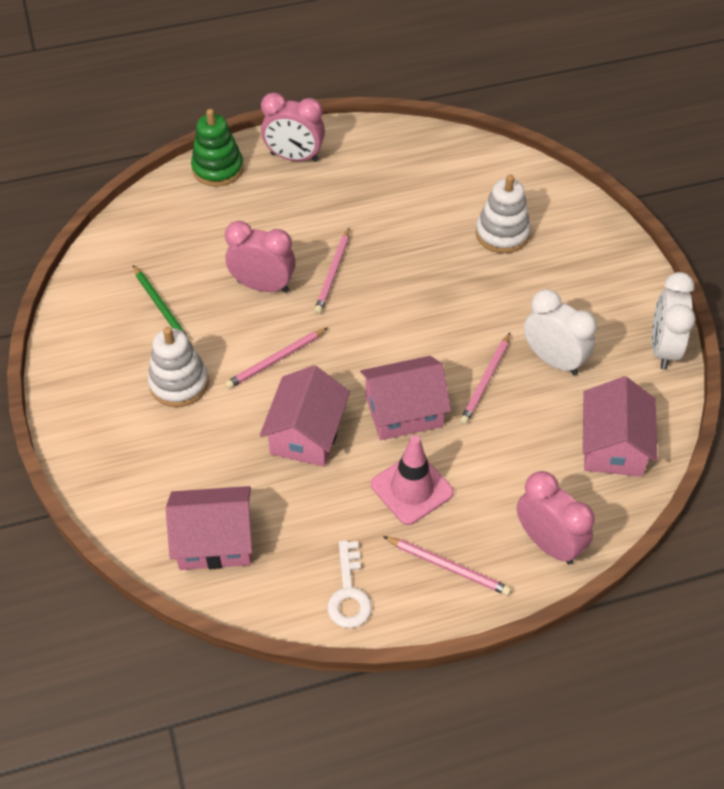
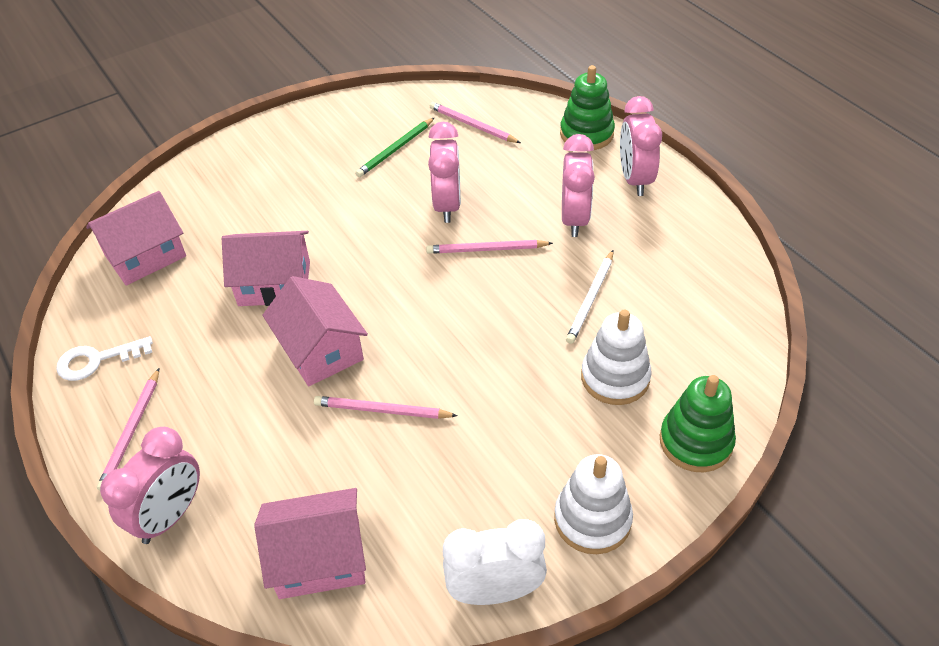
camera: 75 degrees right, 5 degrees down
(179, 383) = (311, 185): white stacking toy -> white stacking toy (592, 519)
(215, 540) = (145, 255): pink house -> pink house turned 75 degrees clockwise
(276, 360) = (357, 239): pink pencil -> pink pencil (472, 125)
(323, 208) = (574, 219): none -> pink clock
(412, 488) = (223, 379): pink traffic cone -> none
(418, 224) = (591, 299): none -> white pencil
(553, 360) = (434, 470): white clock -> none
(572, 210) = (695, 442): none -> green stacking toy

